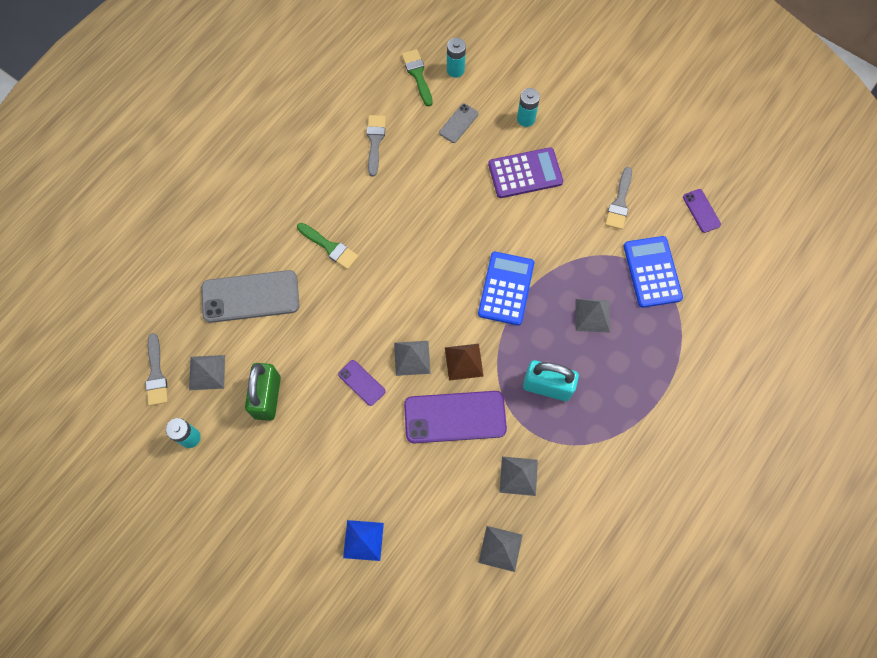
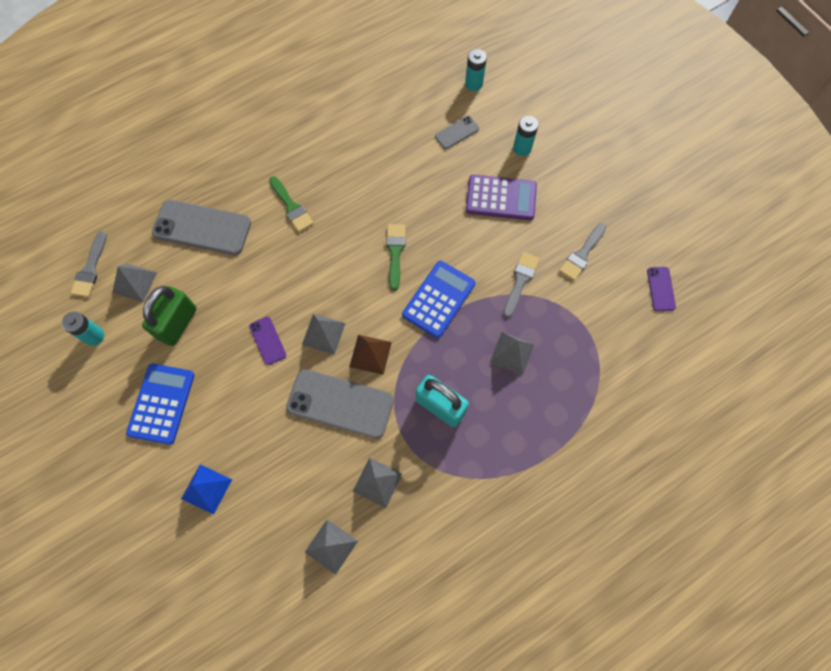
camera: 20 degrees right, 0 degrees up
(375, 141) = (373, 125): grey brush -> grey brush (520, 281)
(417, 75) = (437, 77): green brush -> green brush (395, 252)
(455, 417) = (340, 403): purple phone -> grey phone
(652, 272) = (587, 331): blue calculator -> blue calculator (161, 403)

